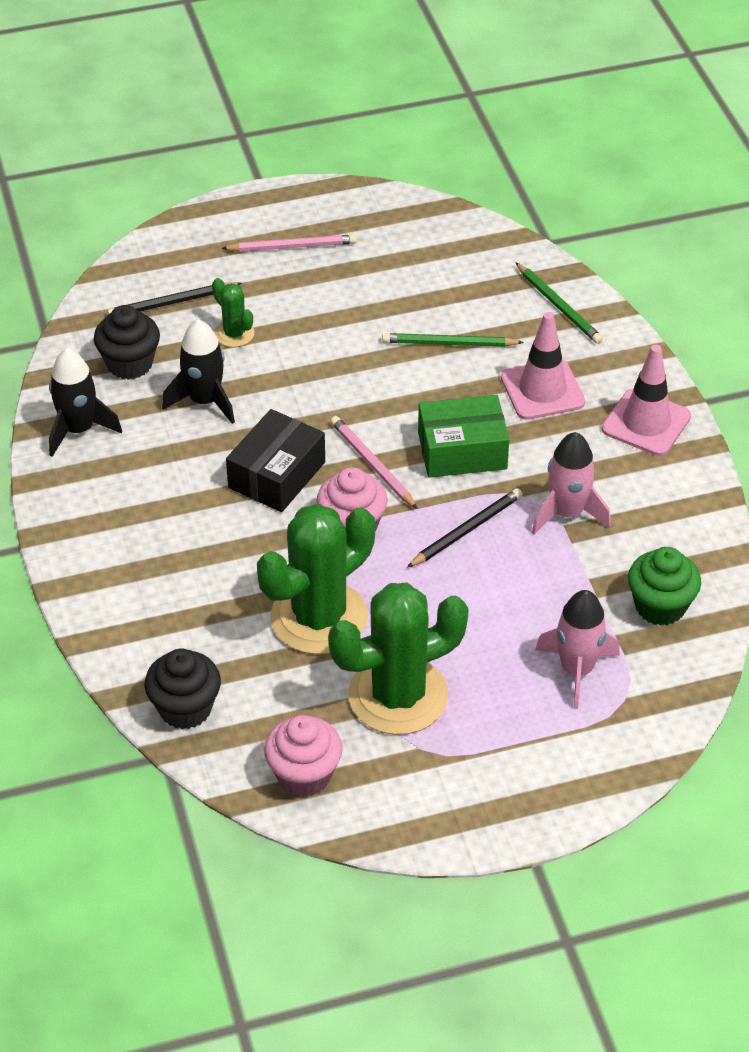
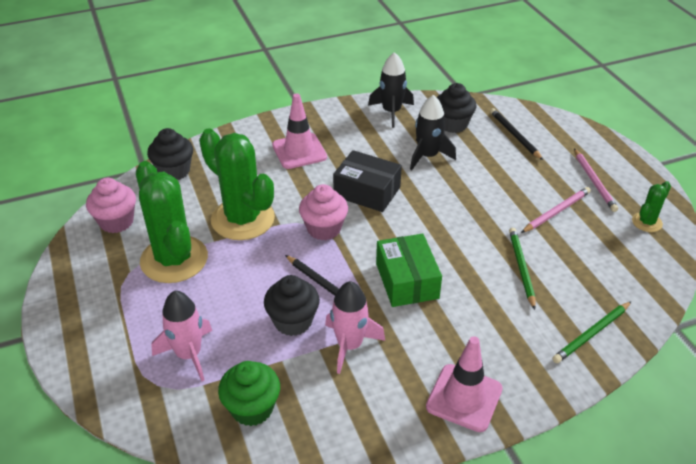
camera: 85 degrees right, 5 degrees down
(234, 334) = (494, 163): green cactus -> green cactus (647, 222)
(372, 464) = (384, 234): pink pencil -> pink pencil (556, 211)
(525, 565) = (293, 321): none -> black cupcake
(542, 390) = (485, 326): pink traffic cone -> pink traffic cone (299, 151)

